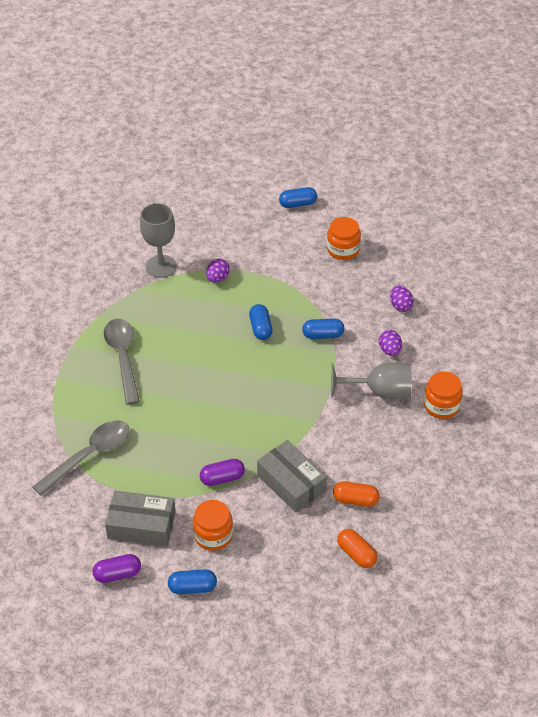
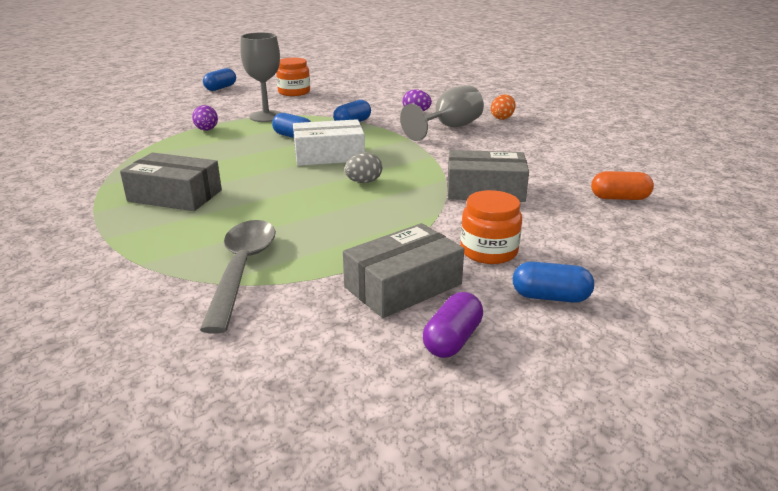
camera: 45 degrees left, 20 degrees down
(123, 358) = (175, 195): grey spoon -> grey box
(161, 266) = (135, 141): grey goblet -> grey goblet (266, 116)
(192, 587) = (550, 297): blue capsule -> blue capsule turned 60 degrees clockwise
(222, 478) = (421, 215): purple capsule -> none
(235, 420) = (363, 182): none -> grey egg
(253, 371) = (329, 155): none -> white box
(355, 500) = (550, 175): orange capsule -> none
(400, 306) = (384, 97): purple egg -> none
(441, 406) = (502, 118): orange jar -> orange egg

